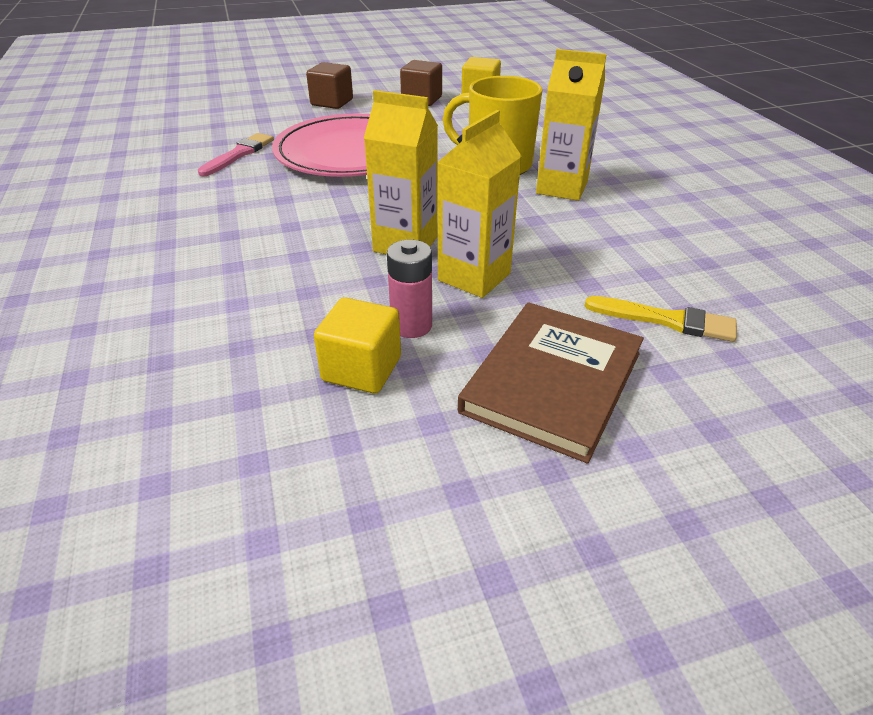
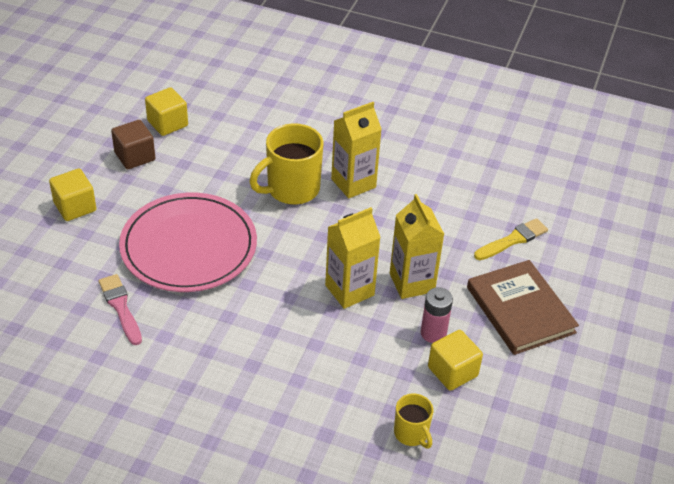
camera: 55 degrees left, 5 degrees up
(214, 380) = (411, 433): none -> yellow mug
(332, 102) = (75, 207): brown cube -> yellow cube

